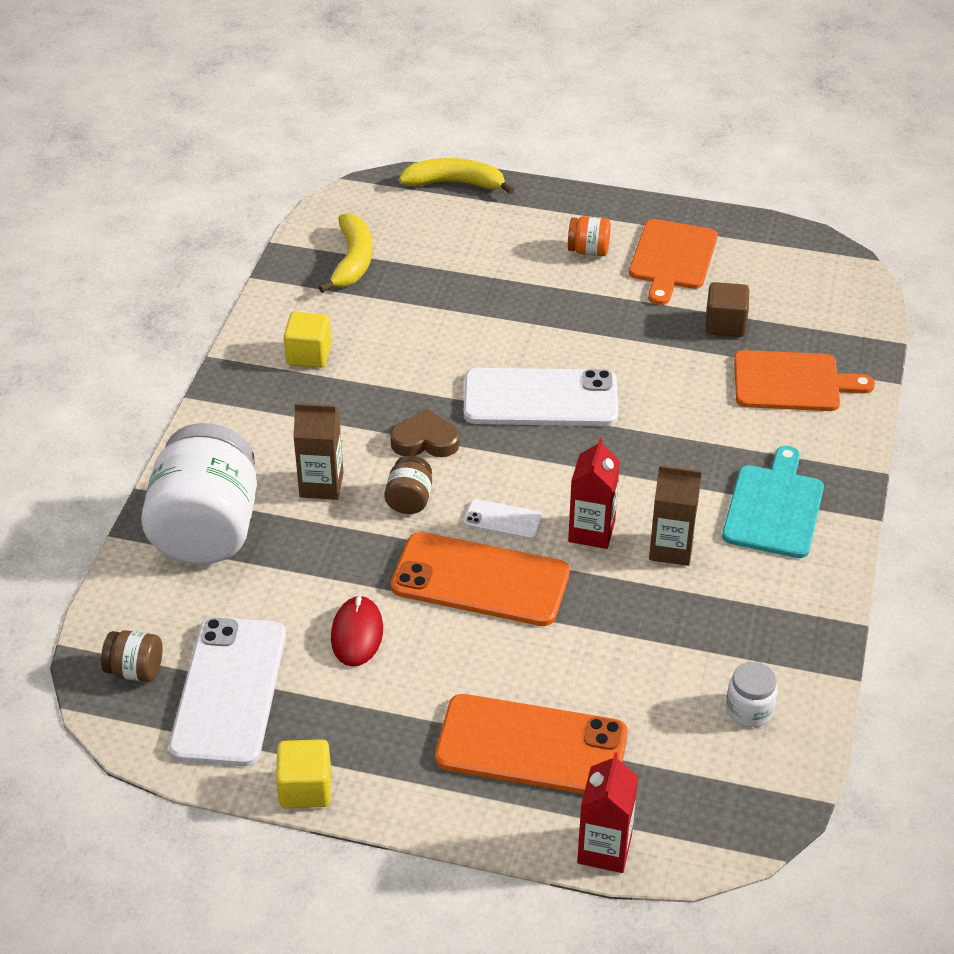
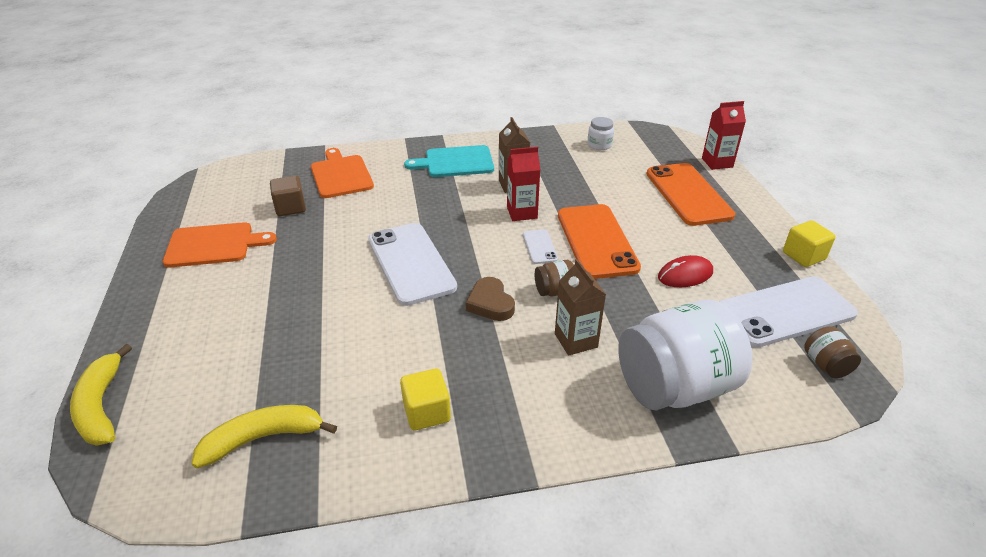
camera: 115 degrees left, 5 degrees down
(588, 251) = (211, 287): orange jar -> none

